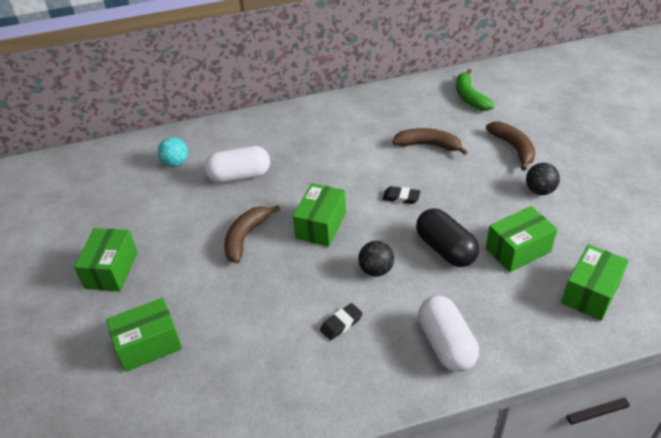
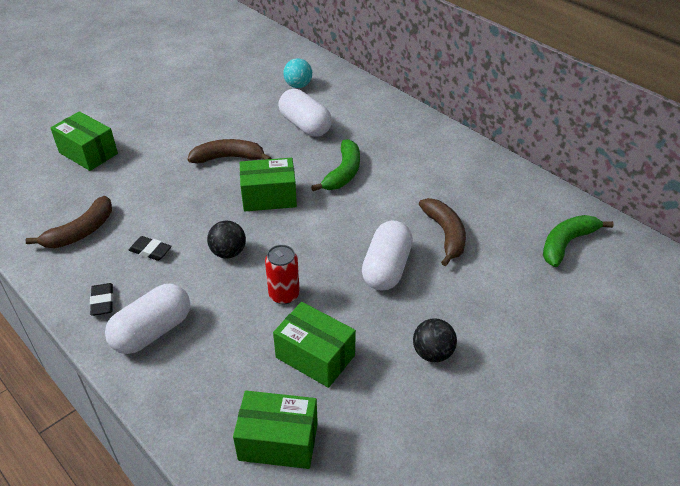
camera: 60 degrees right, 0 degrees up
(111, 270) = (156, 105): green box -> none
(322, 173) = (343, 173): none -> green banana
(401, 197) = (343, 239): black eraser -> black eraser (102, 302)
(445, 249) = (284, 295): black capsule -> red can
(447, 185) = (386, 268): none -> white capsule
(513, 148) = (497, 309): brown banana -> brown banana (81, 232)

